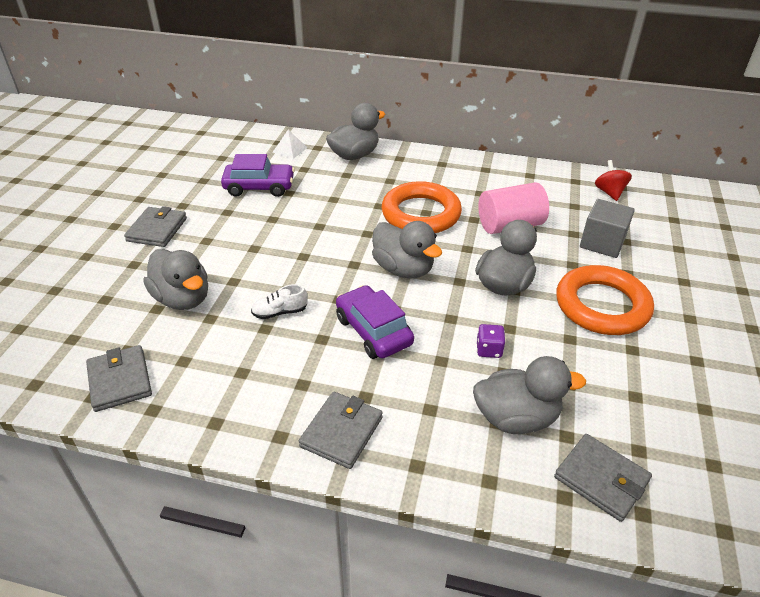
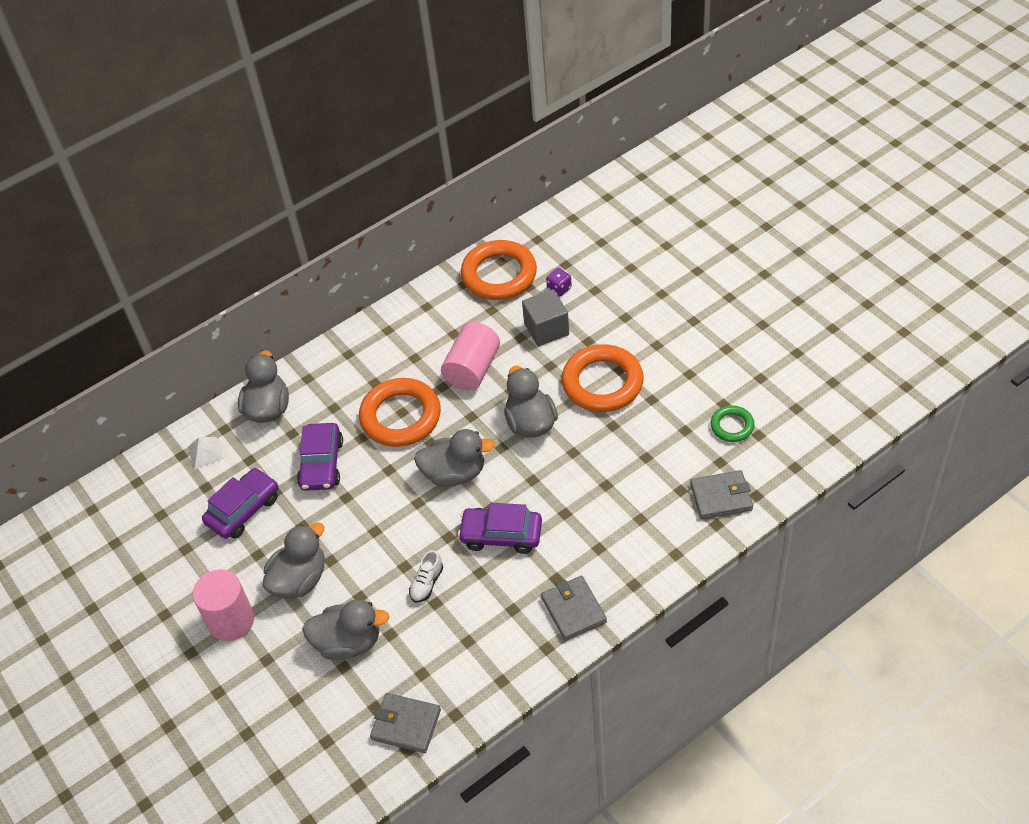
camera: 45 degrees left, 10 degrees up
(157, 229) = (231, 621): grey wallet -> pink cylinder
(335, 200) = (321, 464): none -> purple car
(489, 350) = (580, 479): purple dice -> purple dice (559, 289)
(516, 418) = (646, 506): grey duck -> grey duck (300, 579)
(609, 192) = (499, 275): red spinning top -> orange ring
(691, 433) = (732, 426): none -> green ring

